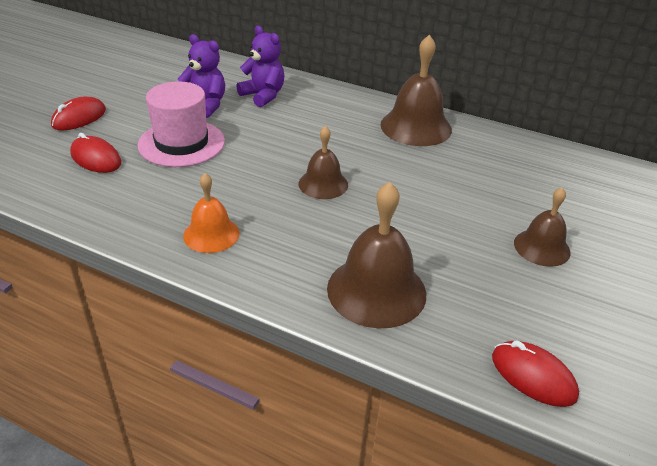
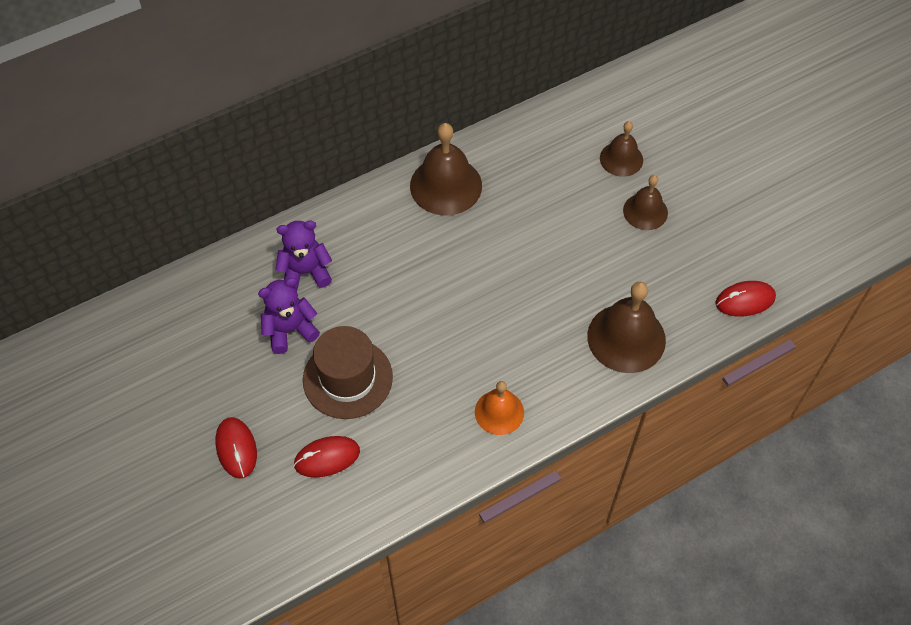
camera: 55 degrees left, 20 degrees up
(181, 143) = (347, 378): pink hat -> brown hat
(323, 184) = (483, 302): brown bell -> brown bell (621, 159)

